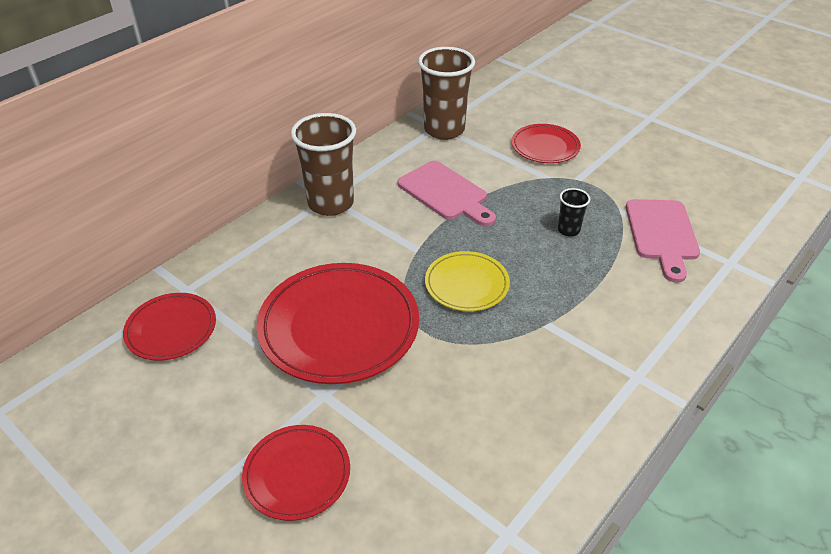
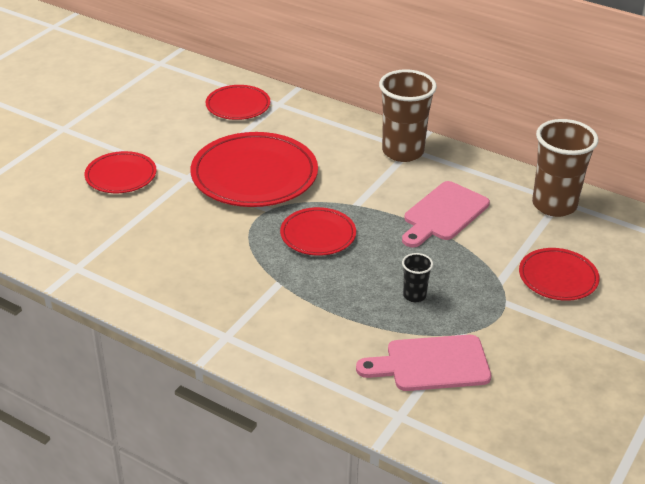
camera: 80 degrees right, 5 degrees down
(466, 284) = (318, 235): yellow plate -> red plate

